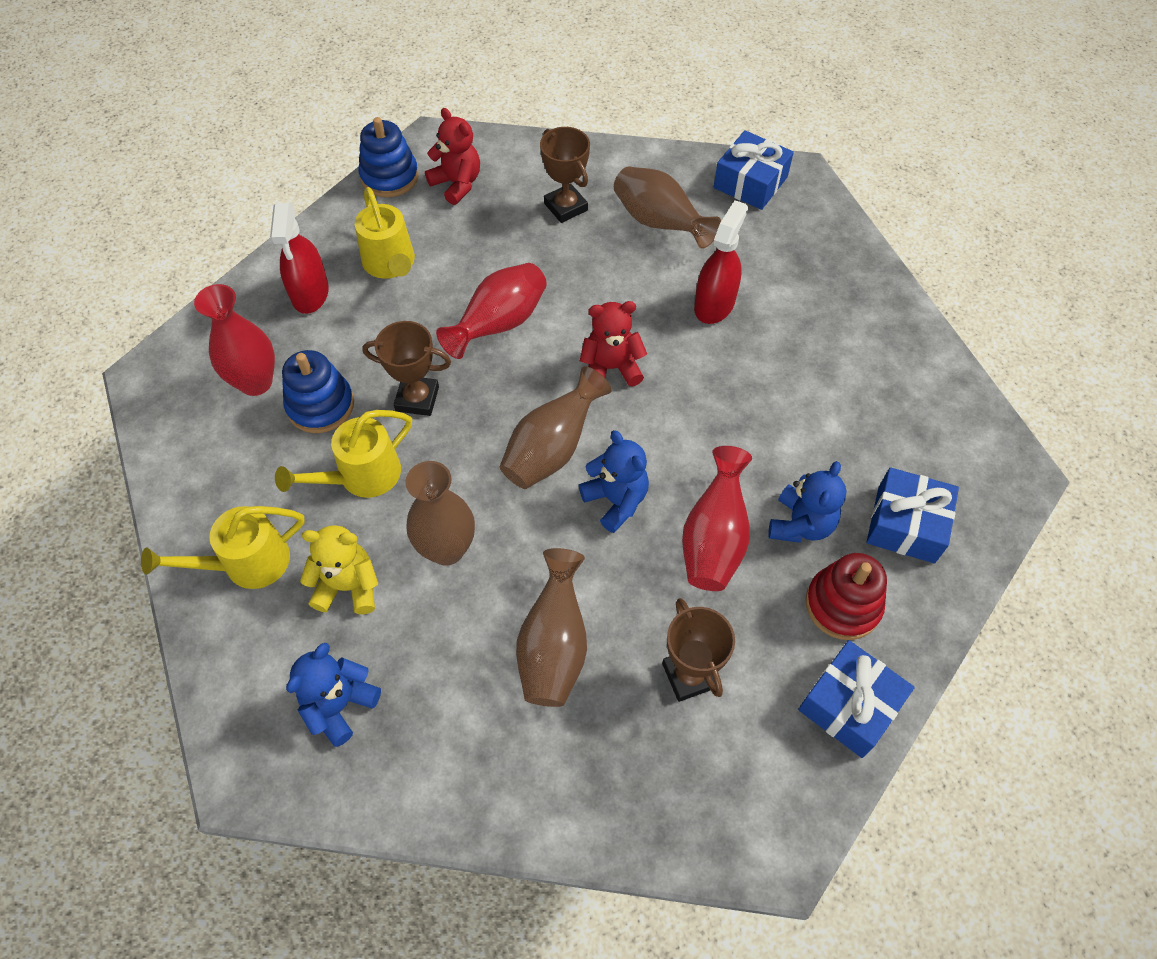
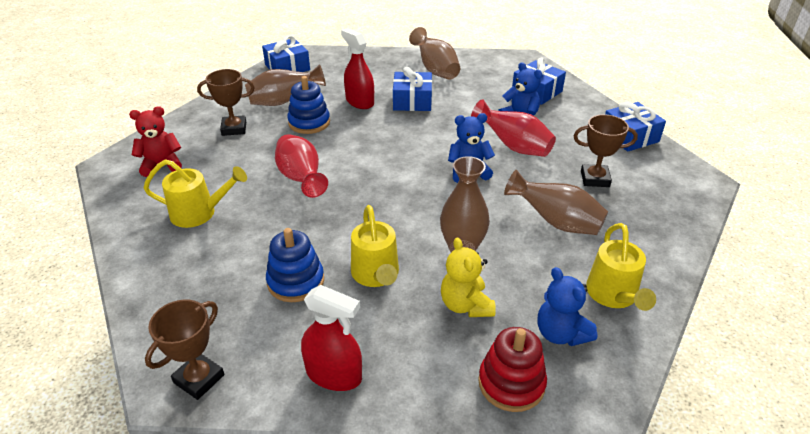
camera: 65 degrees left, 20 degrees down
(246, 564) = (413, 361): yellow watering can -> yellow watering can (613, 296)
(255, 382) = (241, 314): red vase -> none
(310, 293) = (182, 261): red spray bottle -> red spray bottle (334, 374)
(348, 586) = (466, 305): yellow teddy bear -> yellow teddy bear turned 45 degrees counterclockwise
(389, 177) = (116, 193): blue stacking toy -> blue stacking toy (309, 123)
(417, 399) = (330, 231): brown trophy -> brown trophy (199, 379)
(552, 449) = (415, 184): brown vase -> brown vase (435, 70)
(611, 368) = (373, 147): red teddy bear -> none
(759, 365) = (412, 101): none -> blue gift
(842, 605) = (573, 121): red stacking toy -> red stacking toy (511, 383)

